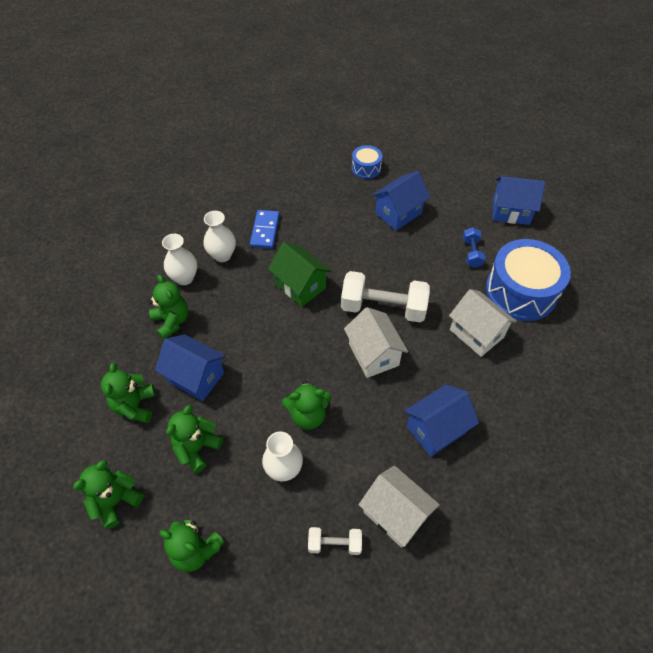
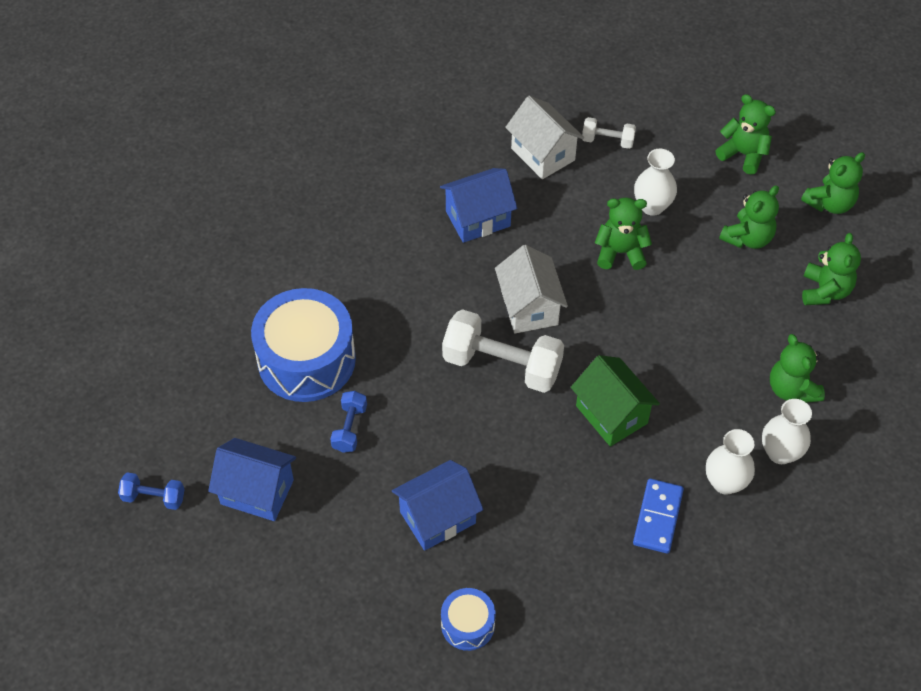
camera: 170 degrees left, 0 degrees up
(196, 377) = (754, 313): blue house -> none
(476, 333) = (390, 314): white house -> none
(569, 201) = (154, 497): none -> blue dumbbell

